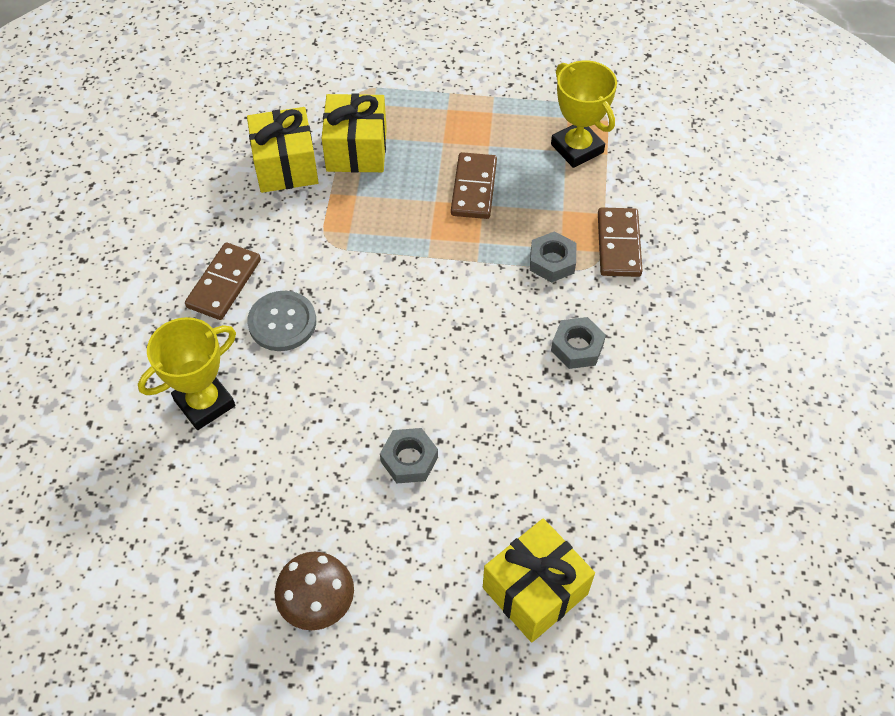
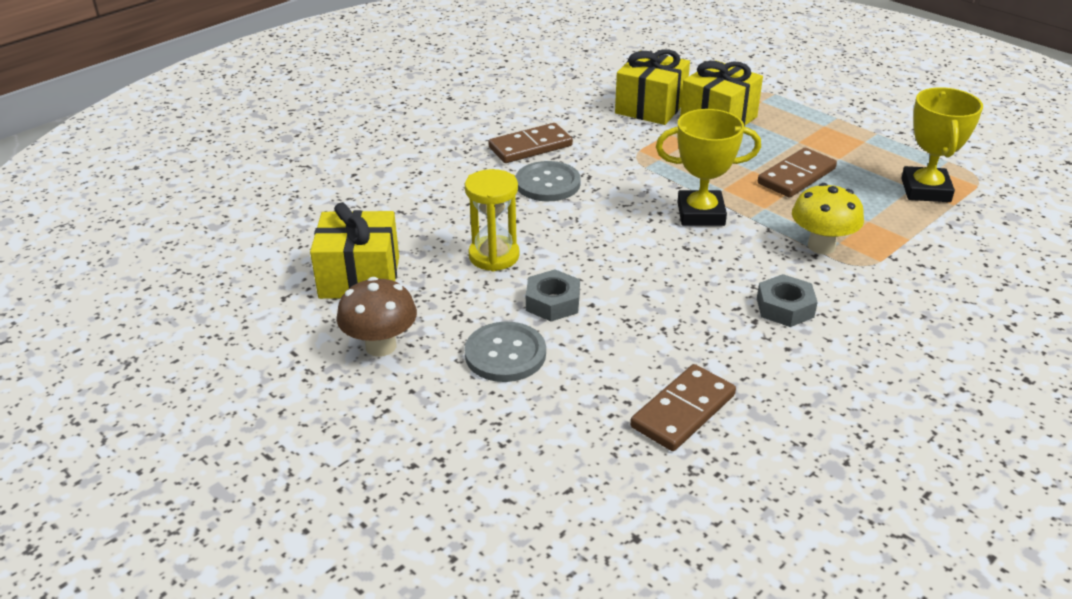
camera: 40 degrees right, 20 degrees down
(204, 403) = (440, 199): yellow trophy -> yellow trophy (701, 214)
(316, 440) = (494, 256): none -> yellow hourglass
(422, 540) = (505, 354): none -> grey button
(535, 590) = (562, 438): yellow gift -> yellow gift (359, 277)
(552, 261) = (821, 246): grey nut -> yellow mushroom
(619, 244) = (902, 263): brown domino -> brown domino (683, 411)

